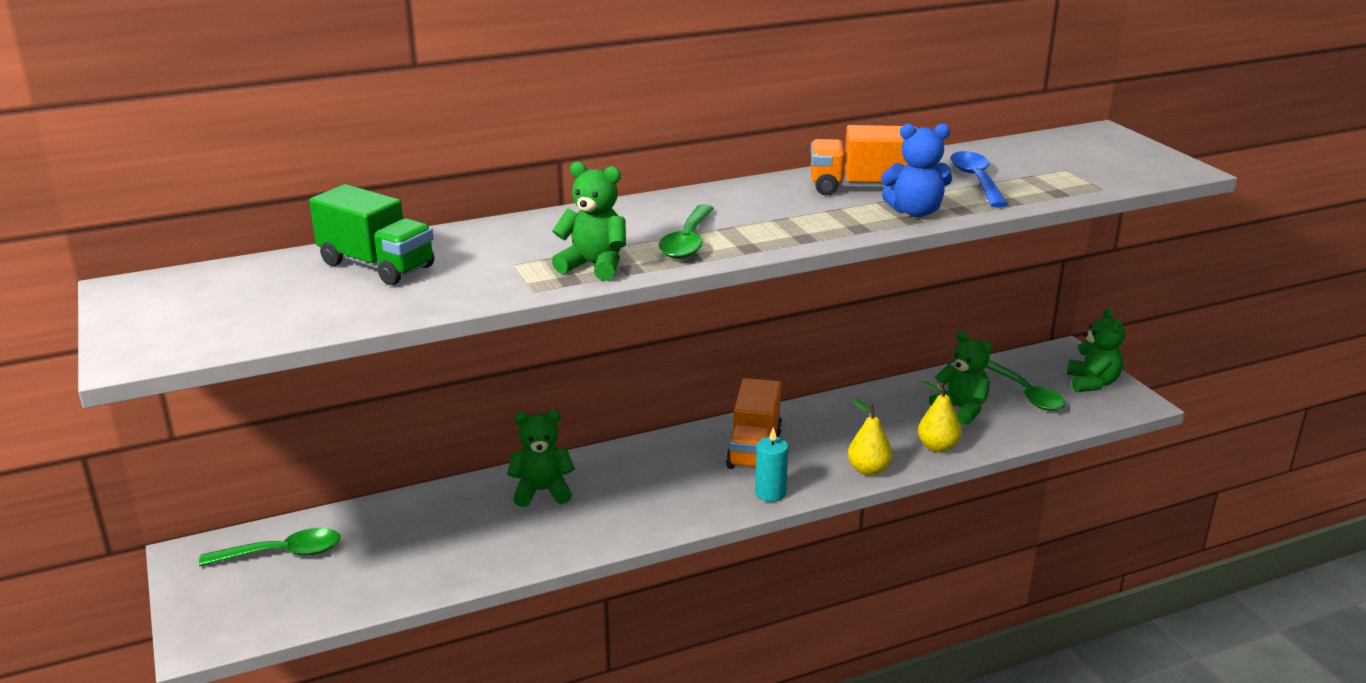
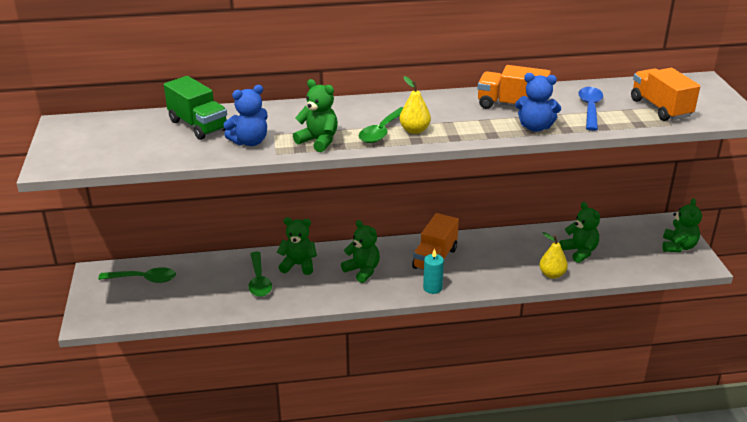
camera: 15 degrees right, 5 degrees up
(479, 279) = (250, 142): none -> blue teddy bear
(649, 484) = (362, 271): none -> green teddy bear
(868, 470) = (500, 283): yellow pear -> yellow pear (414, 130)
(1027, 394) = (629, 248): green spoon -> green spoon (259, 281)
(1072, 170) = (660, 108): none -> orange truck

